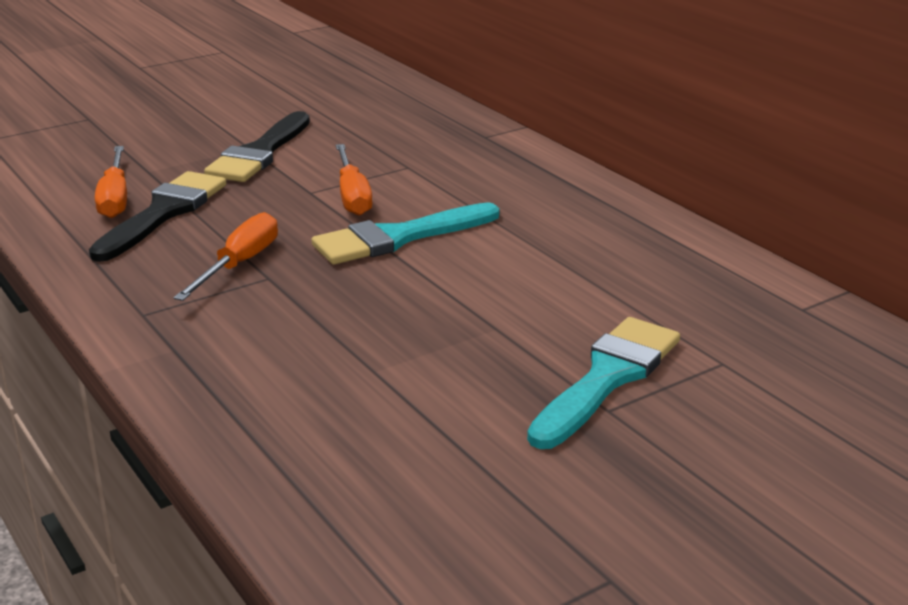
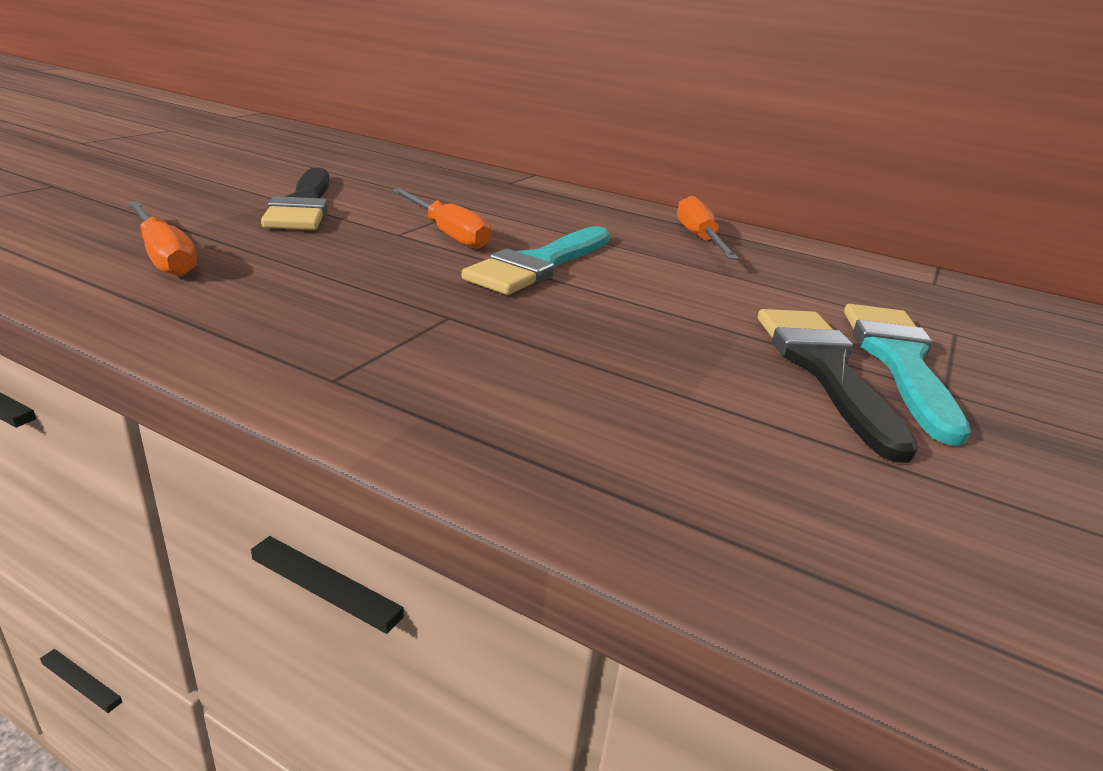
camera: 30 degrees left, 0 degrees up
(164, 213) = (246, 266): black brush -> black brush (824, 370)
(239, 264) = (399, 307): orange screwdriver -> orange screwdriver (699, 239)

